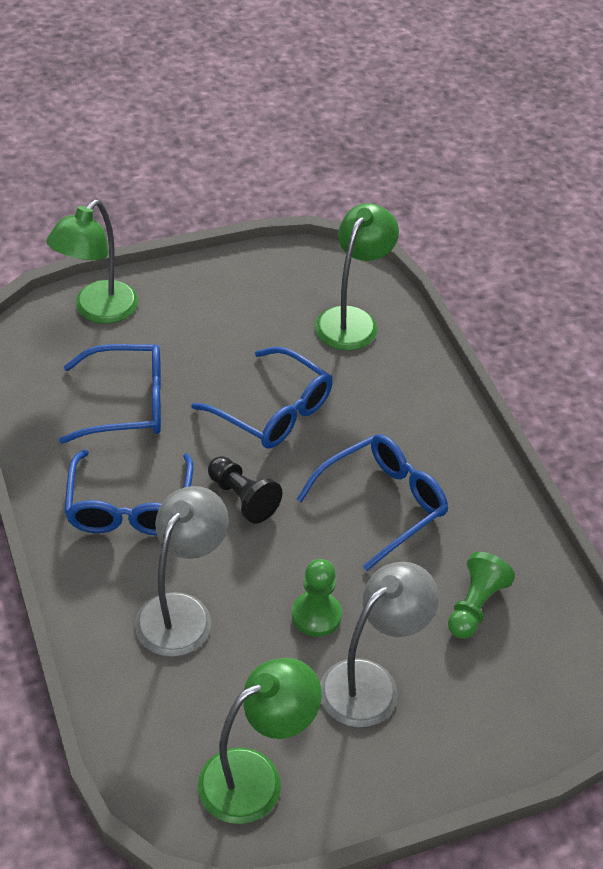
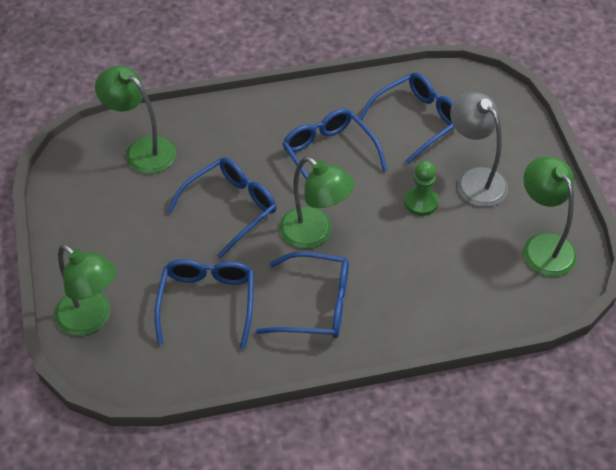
camera: 80 degrees left, 5 degrees up
(182, 612) = (414, 277): grey lamp -> none
(242, 498) = (314, 234): black pawn -> green lamp
(475, 606) = (417, 120): green pawn -> blue glasses

